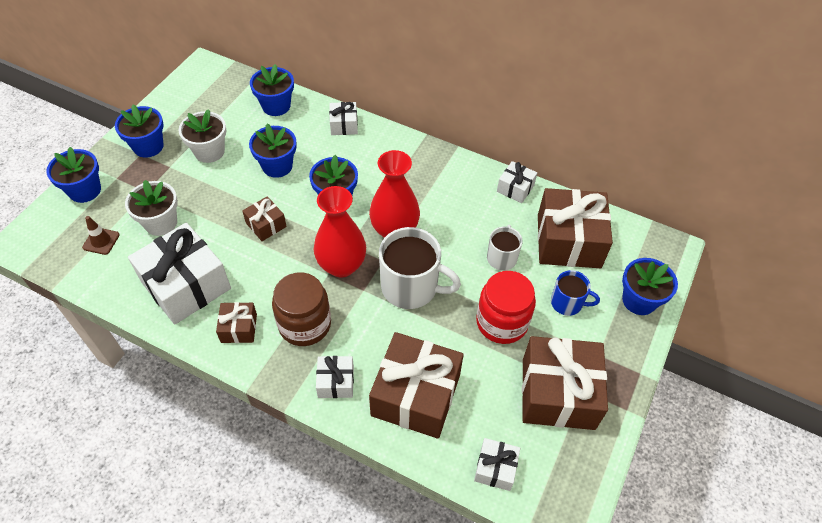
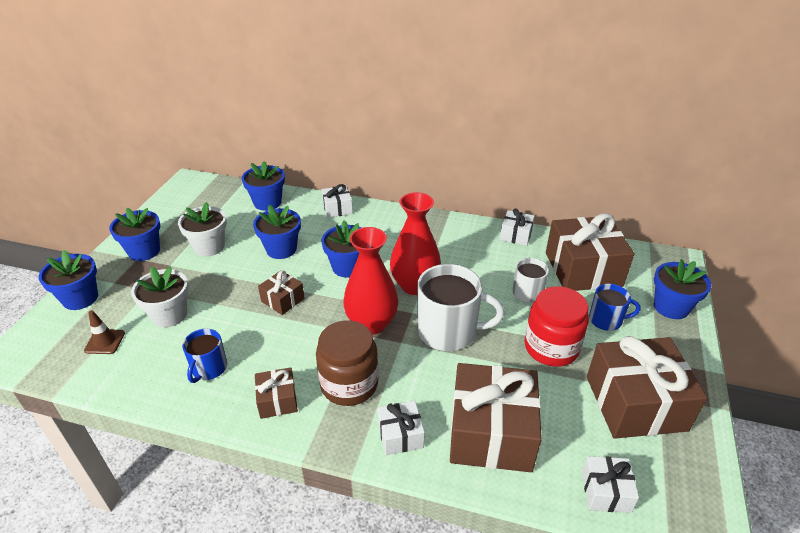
camera: 10 degrees left, 15 degrees down
(186, 285) = (209, 368): white gift -> blue mug

